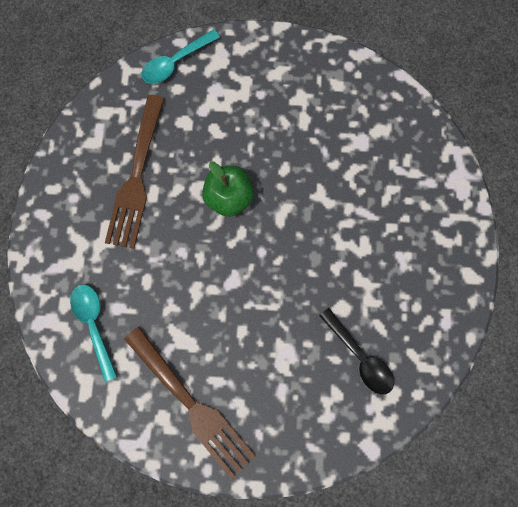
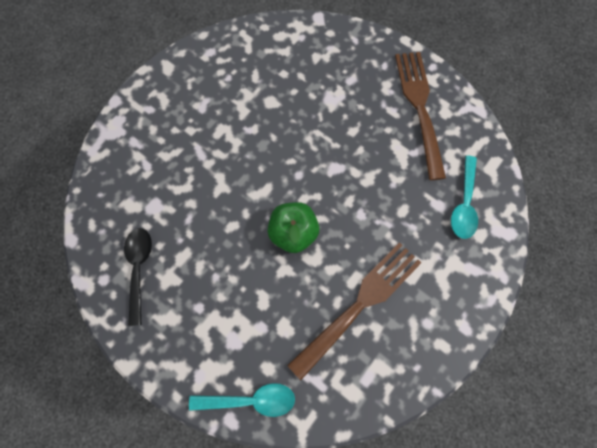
camera: 145 degrees left, 5 degrees down
(360, 356) = (283, 67): black spoon -> black spoon (139, 269)

